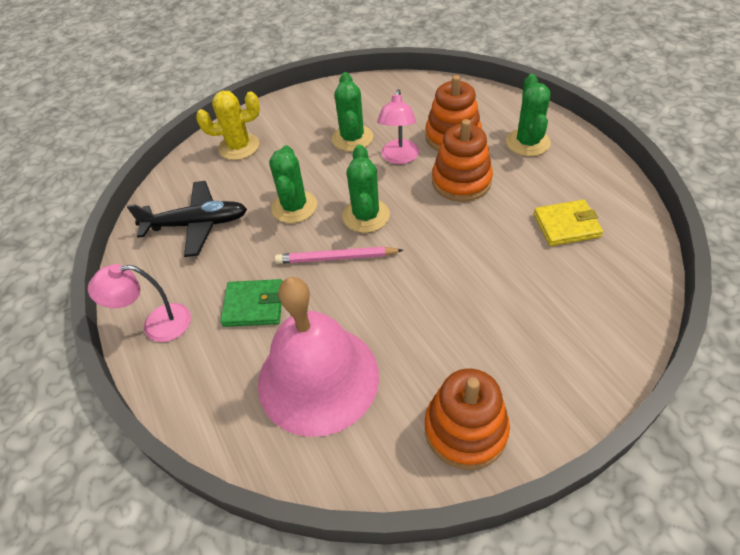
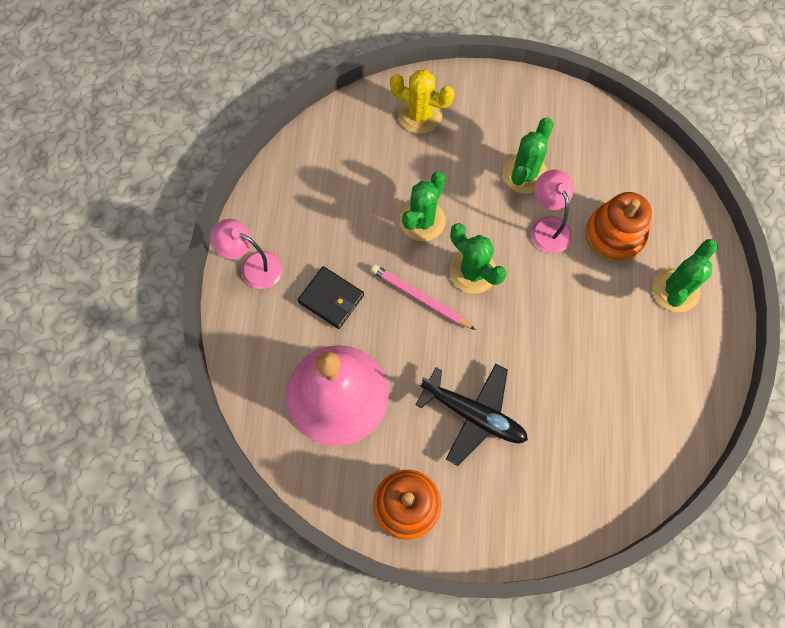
camera: 30 degrees right, 20 degrees up
(197, 224) = (335, 185): black plane -> black plane (474, 415)
(254, 305) = (331, 299): green wallet -> black wallet
(366, 216) = (473, 272): green cactus -> green cactus turned 75 degrees counterclockwise
(399, 158) = (548, 226): pink lamp -> pink lamp turned 120 degrees clockwise
(461, 181) = (580, 291): orange stacking toy -> none
(566, 225) = (627, 399): yellow wallet -> none

